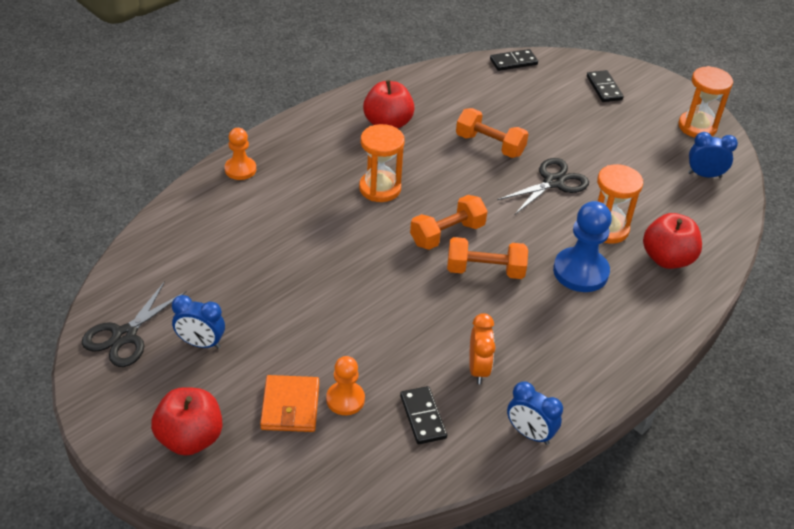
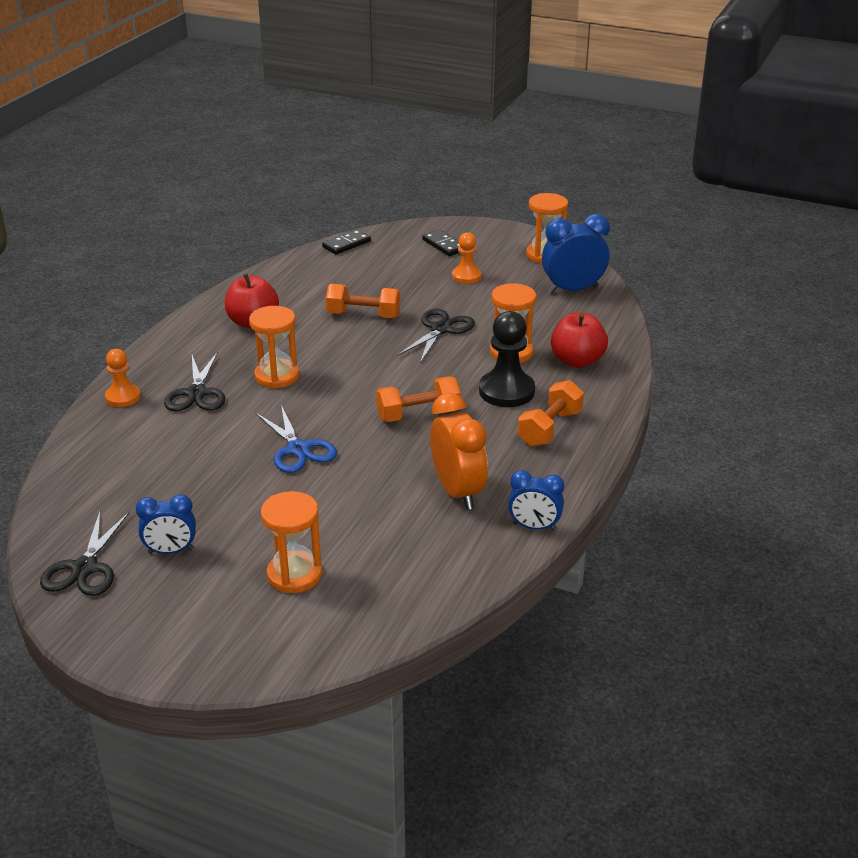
camera: 20 degrees left, 10 degrees down
(190, 438) = (208, 631): red apple -> none
(290, 406) = (294, 574): orange wallet -> orange hourglass
(302, 185) = (196, 393): none -> black scissors
(345, 399) = (346, 553): orange pawn -> orange pawn (466, 276)
(359, 273) = (298, 449): none -> blue scissors
(423, 417) = (429, 544): black domino -> none
(447, 234) = (365, 395): orange dumbbell -> orange dumbbell (550, 428)
(478, 369) = (458, 492): orange clock -> orange clock, size x1.59
(580, 272) = (506, 391): blue pawn -> black pawn
(704, 175) = (573, 290): blue clock -> blue clock, size x1.59

